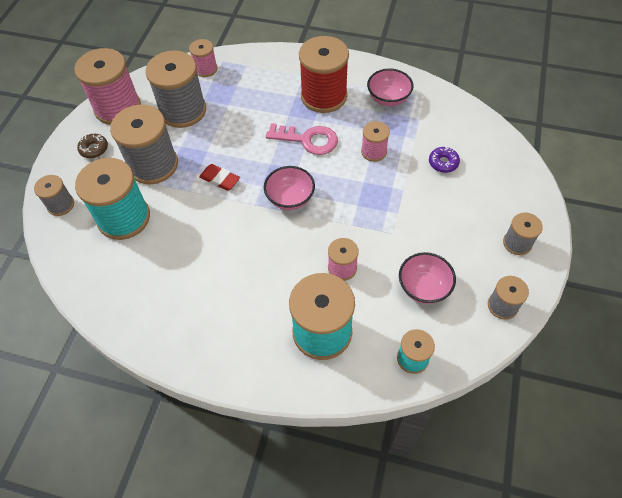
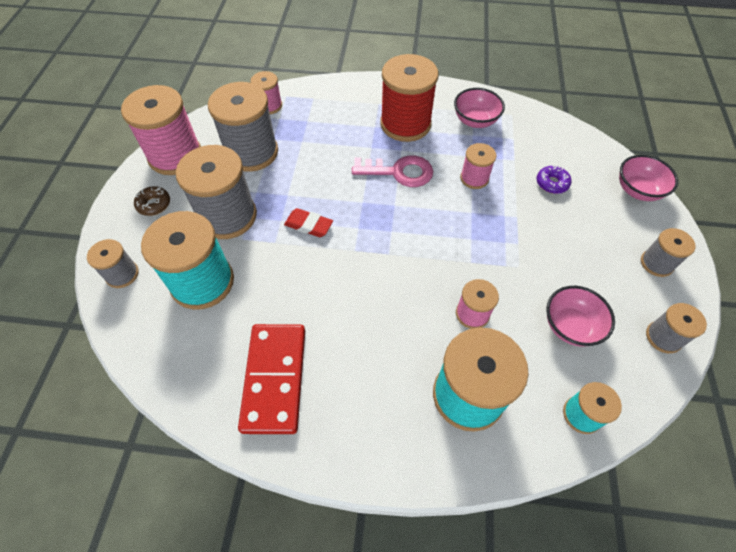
camera: 10 degrees left, 0 degrees up
(169, 301) = (275, 379): none -> red domino
(290, 198) = (394, 239): pink bowl -> pink bowl (637, 190)

